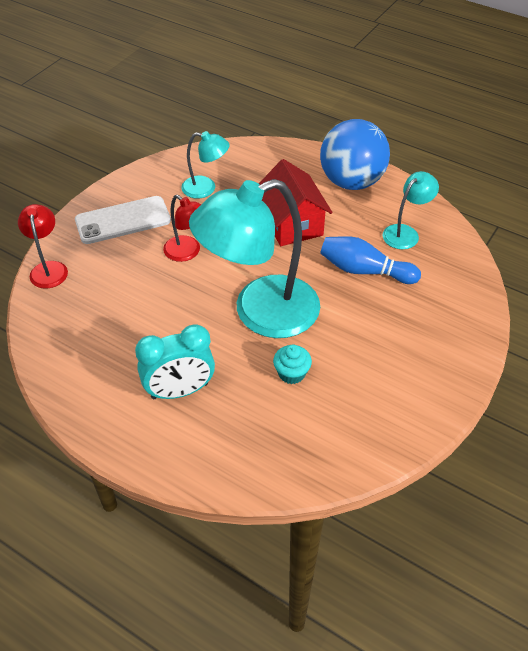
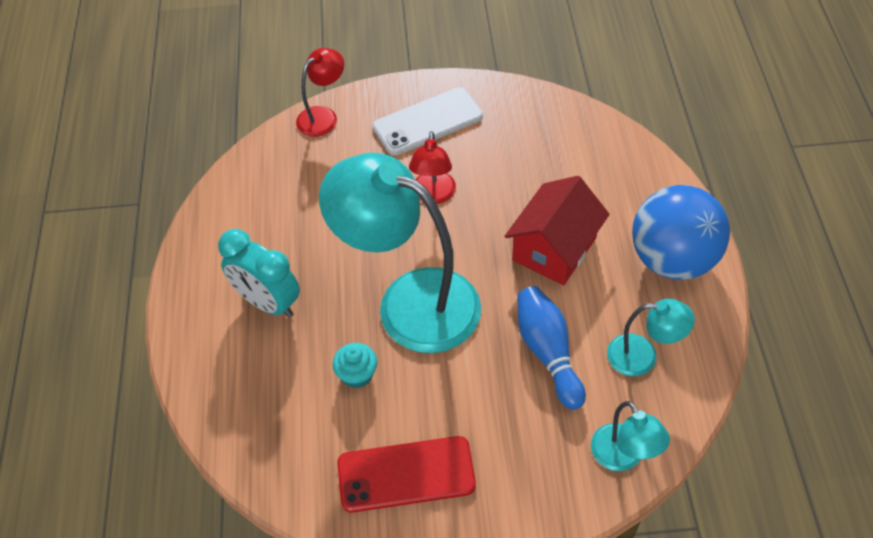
camera: 55 degrees right, 5 degrees up
(123, 220) = (428, 122): white phone -> white phone turned 60 degrees counterclockwise
(206, 188) = (532, 150): turquoise lamp -> turquoise lamp (623, 457)
(393, 390) = (406, 474): none -> red phone

